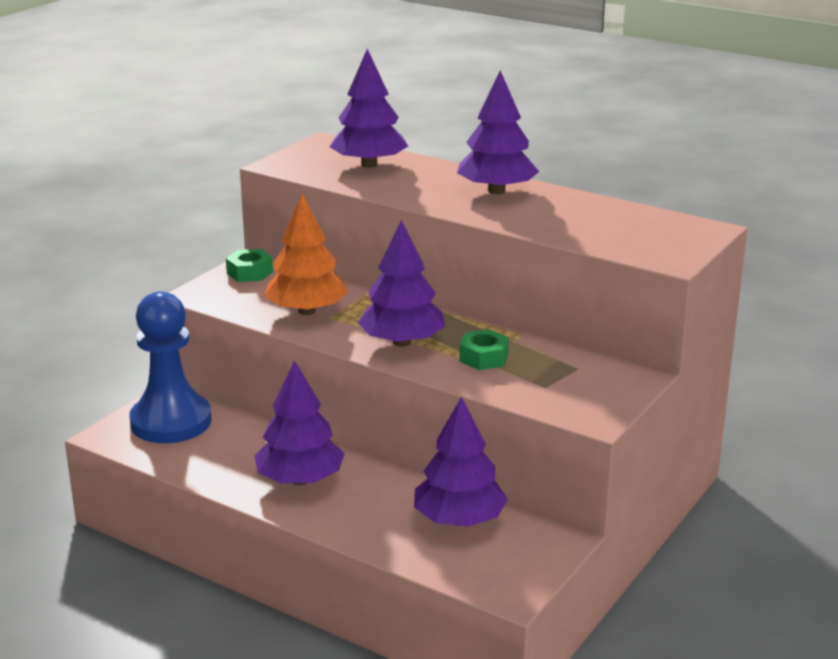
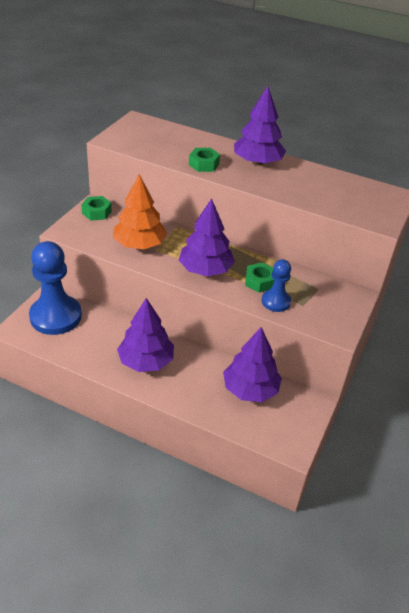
camera: 10 degrees left, 15 degrees up
(369, 164) = (171, 139): purple tree -> none
(411, 193) = (204, 164): none -> green nut
(503, 381) = (276, 302): none -> blue pawn

